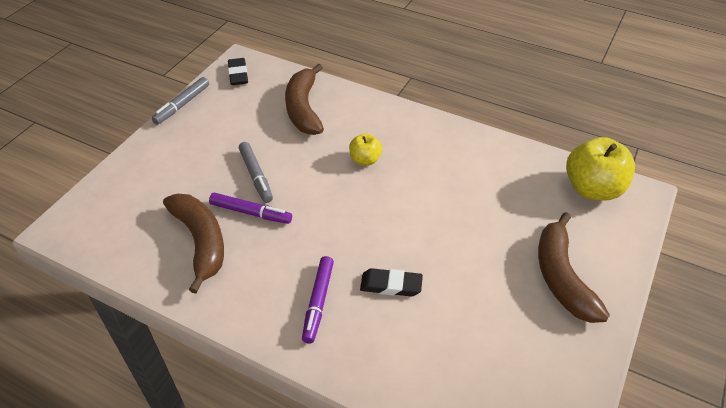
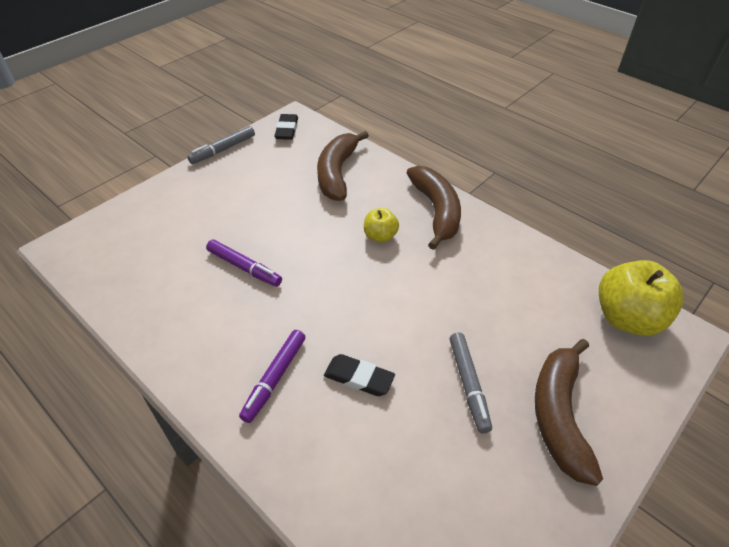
camera: 15 degrees right, 0 degrees up
(201, 242) = (184, 287): brown banana -> brown banana (436, 211)
(256, 176) = (264, 231): grey marker -> grey marker (468, 384)

